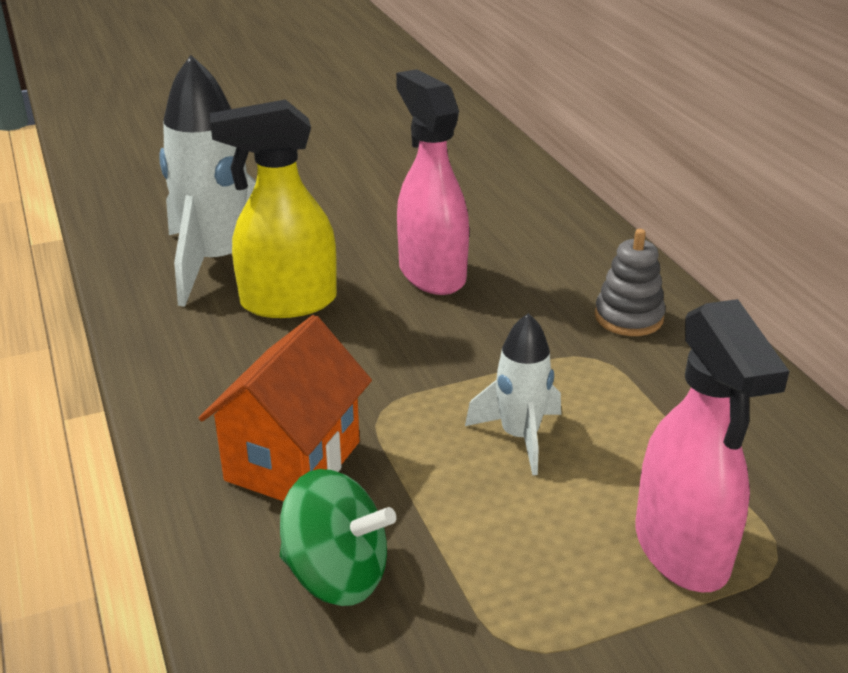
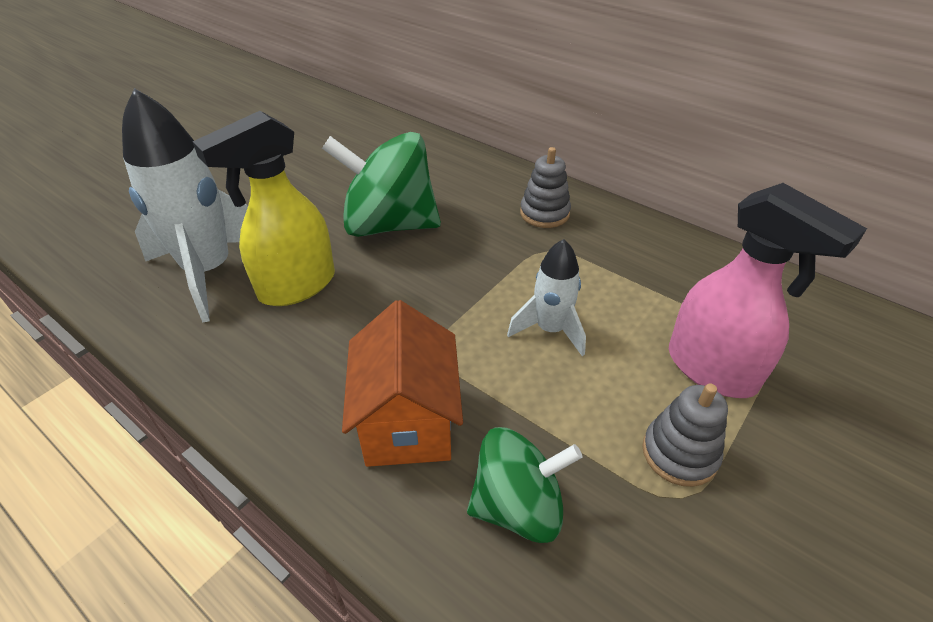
camera: 30 degrees left, 10 degrees up
(431, 274) = (389, 225): pink spray bottle -> green spinning top
(555, 608) = (679, 453): none -> grey stacking toy

